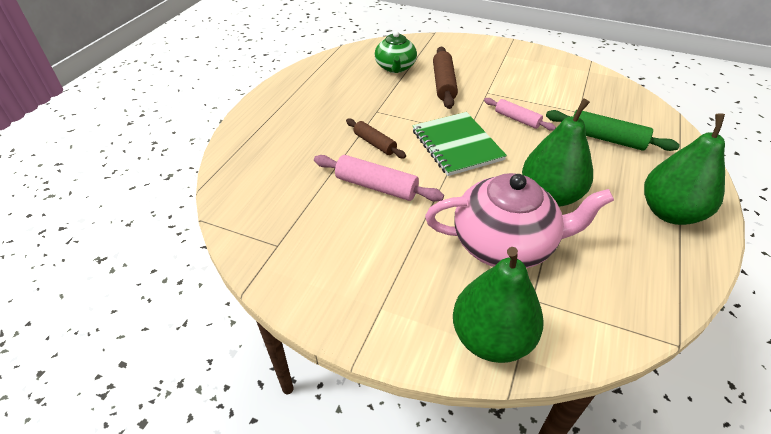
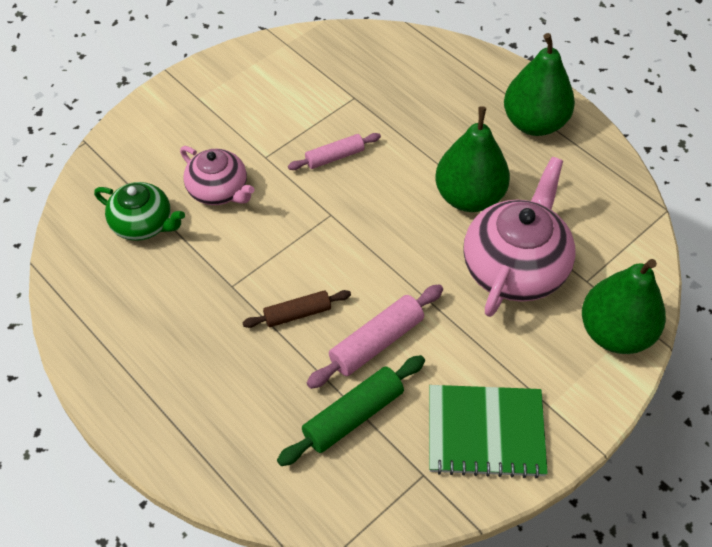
camera: 65 degrees left, 10 degrees up
(443, 84) = (219, 190): brown rolling pin -> pink teapot
(457, 145) = (348, 235): green notebook -> green notebook (485, 432)
(606, 139) = (411, 103): green rolling pin -> green rolling pin (353, 416)

